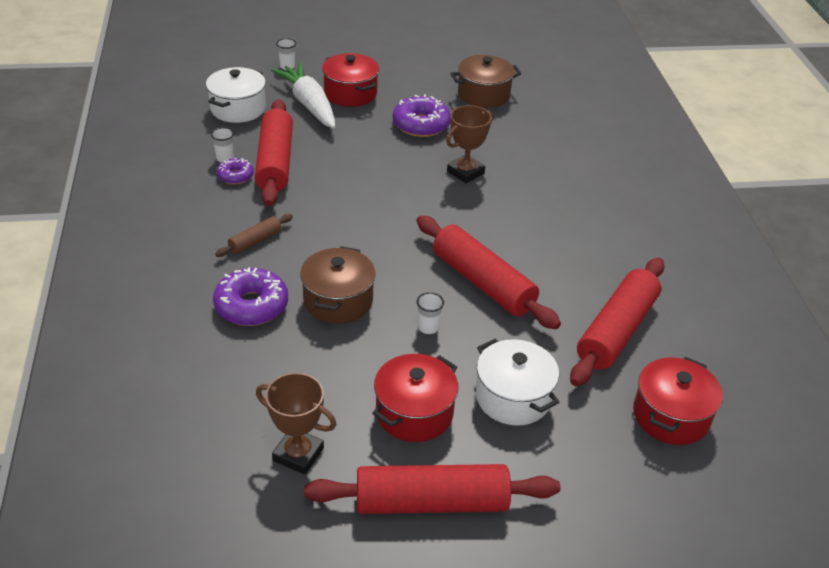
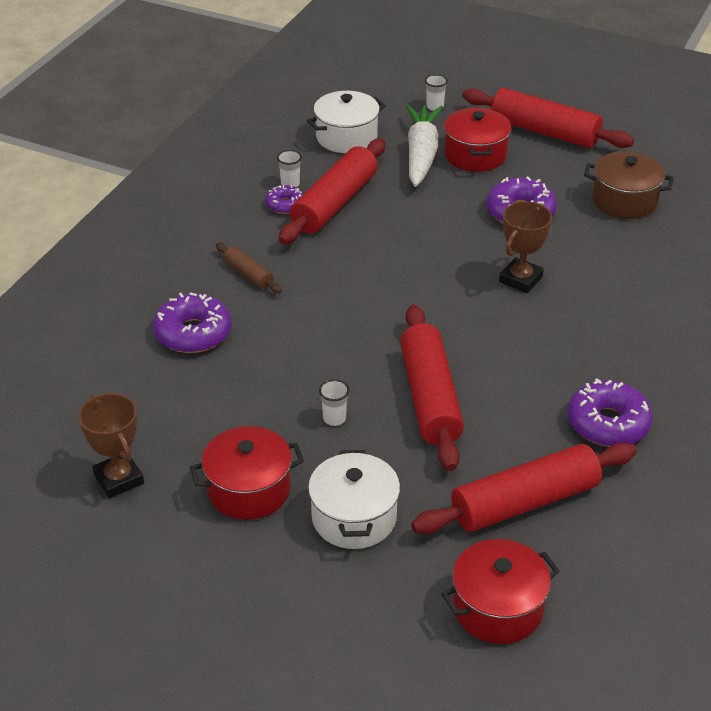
camera: 35 degrees right, 0 degrees up
(255, 241) = (248, 274): brown rolling pin -> brown rolling pin turned 60 degrees clockwise
(338, 301) = (274, 359): brown pot -> none
(431, 502) = (192, 572): red rolling pin -> red rolling pin (544, 131)
(465, 172) = (520, 279): brown trophy -> brown trophy turned 45 degrees counterclockwise
(616, 252) = (608, 423): none -> purple donut

